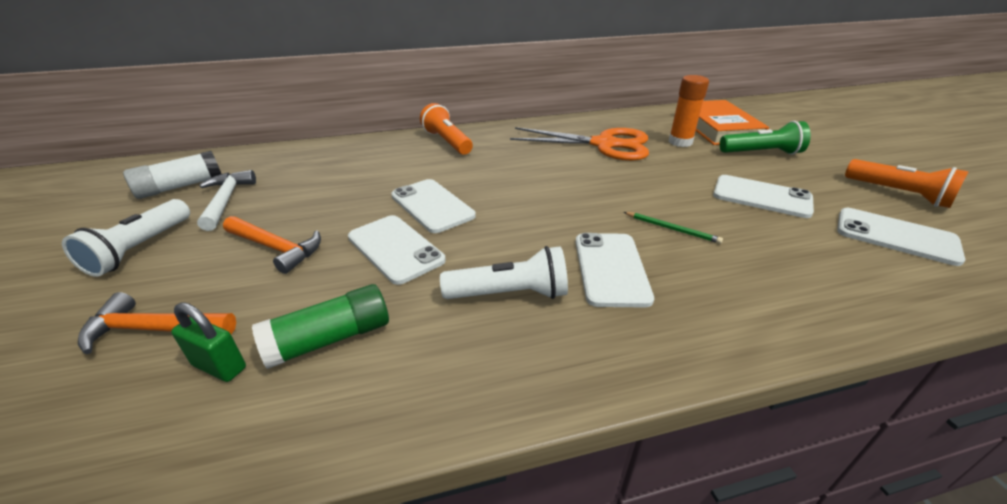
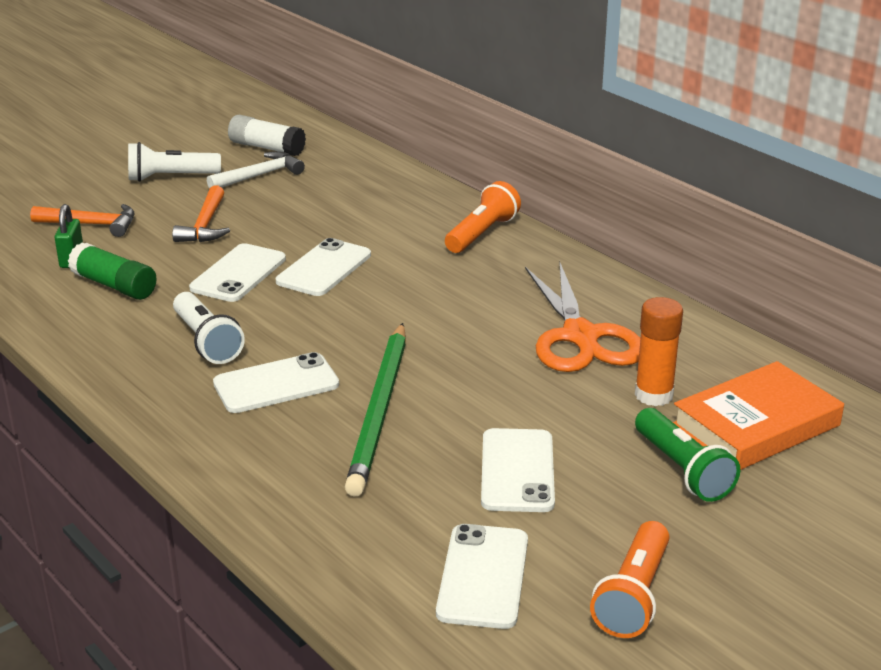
camera: 65 degrees right, 5 degrees down
(154, 330) = (92, 224): orange hammer -> orange hammer turned 120 degrees clockwise
(672, 229) = (379, 411): green pencil -> green pencil, size x2.46

